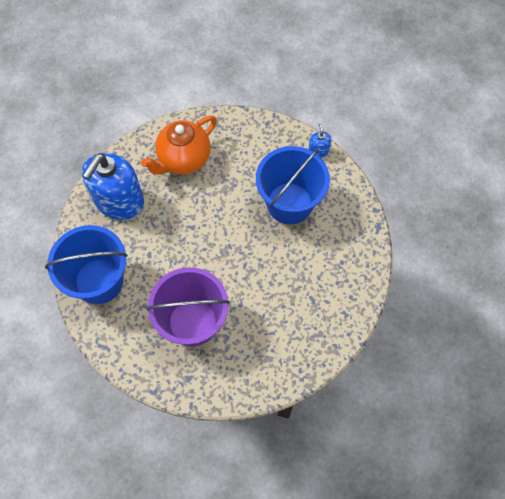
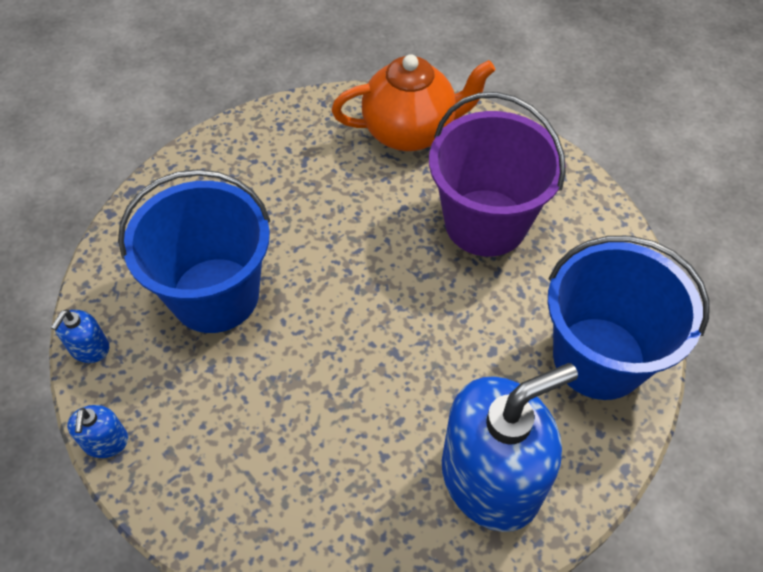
camera: 145 degrees left, 10 degrees down
(183, 159) = (320, 485): orange teapot -> orange teapot (410, 132)
(276, 125) = (105, 442): none -> blue soap dispenser

